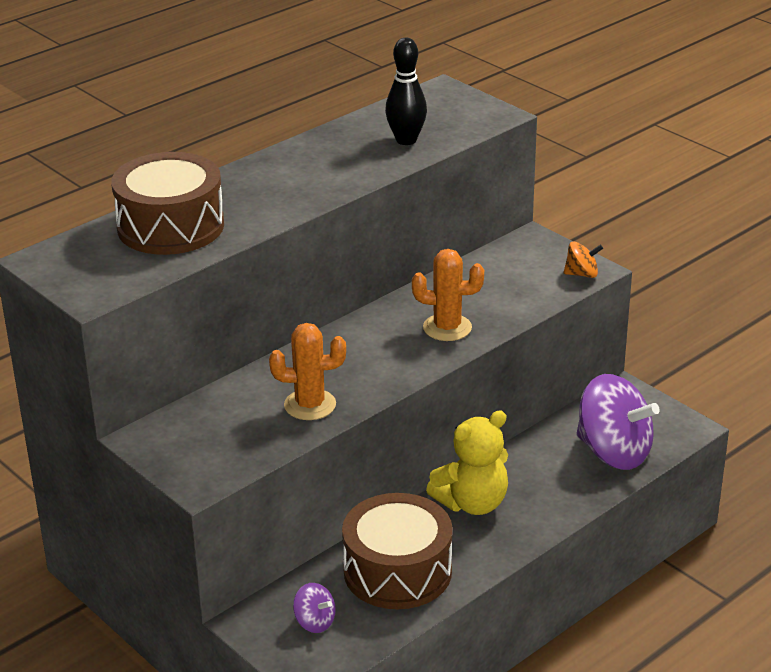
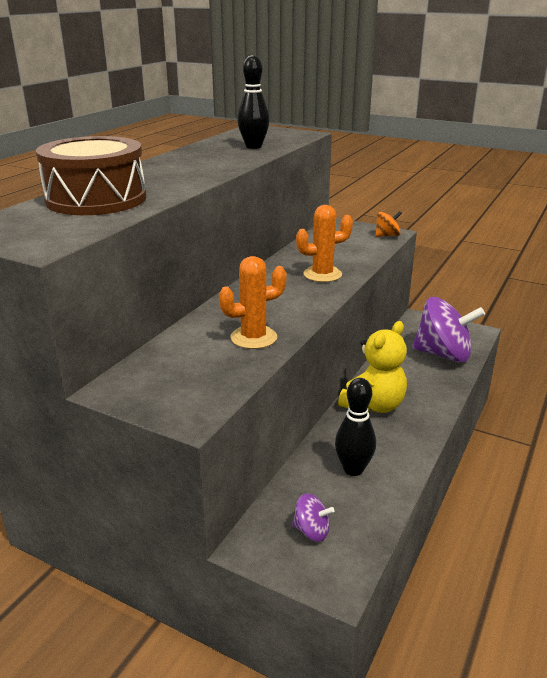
camera: 20 degrees left, 5 degrees down
(397, 571) = (353, 469): brown drum -> black bowling pin

